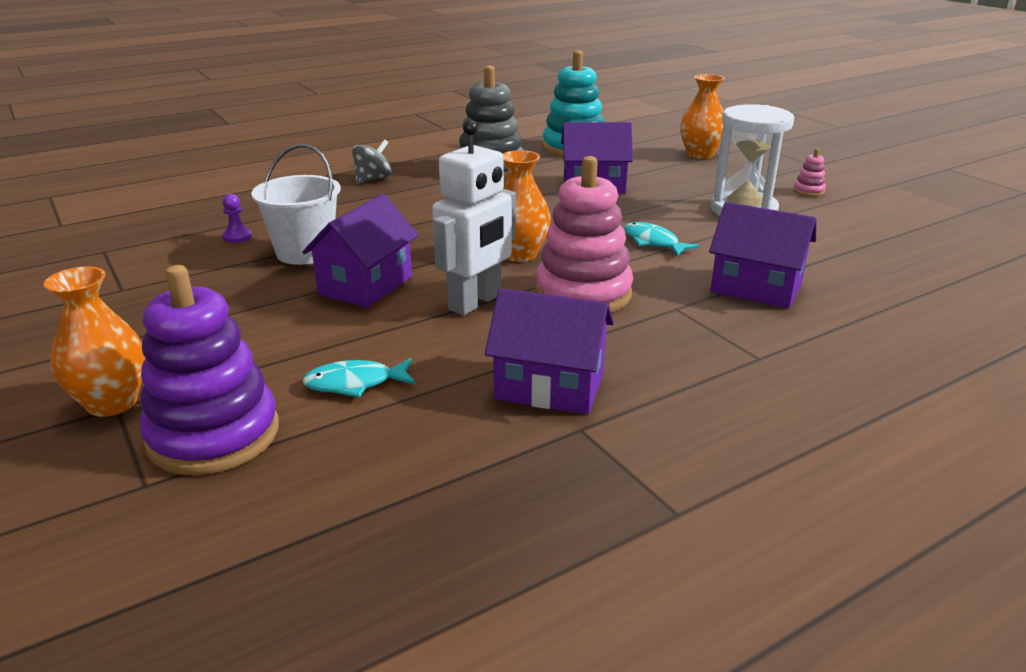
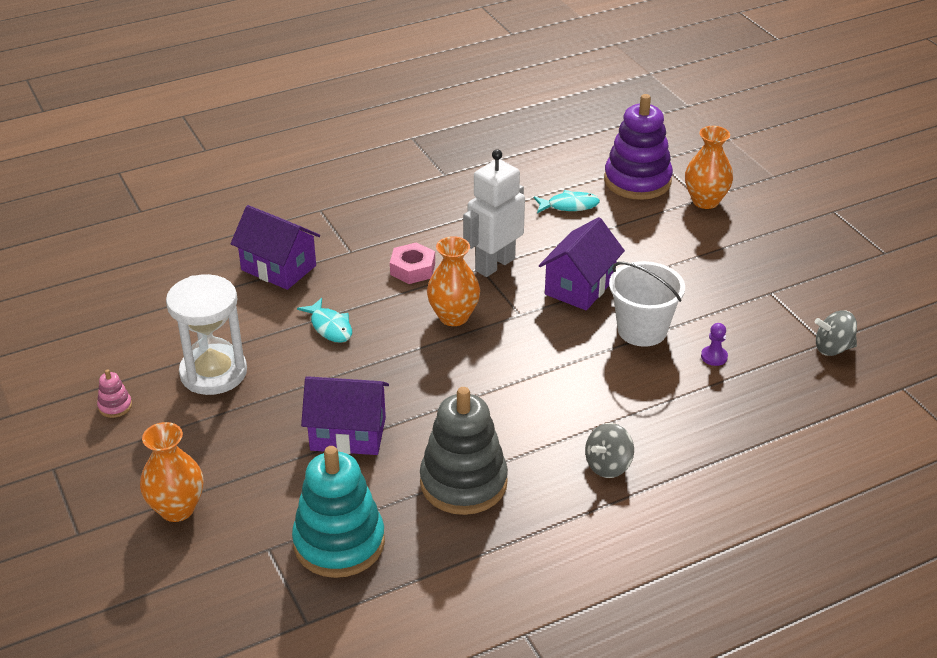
camera: 175 degrees left, 10 degrees up
(99, 247) = (833, 348): none -> grey spinning top
(549, 386) = (454, 198): purple house -> none
(583, 293) = (412, 269): pink stacking toy -> pink nut

